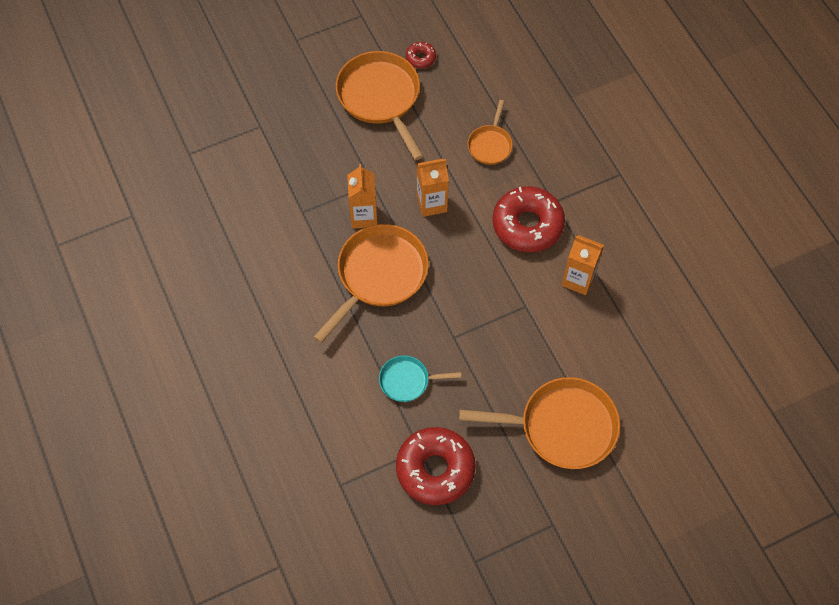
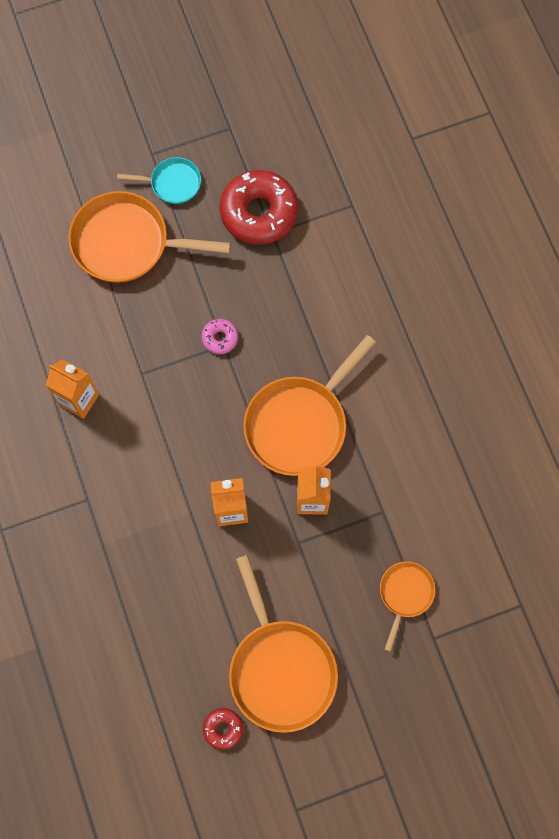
camera: 175 degrees left, 10 degrees up
(407, 381) = (278, 302): turquoise pan -> turquoise pan (172, 183)
(459, 343) = (220, 338): none -> pink donut
(490, 145) = (151, 585): orange pan -> orange pan (405, 594)
(527, 225) = (123, 472): red donut -> none

